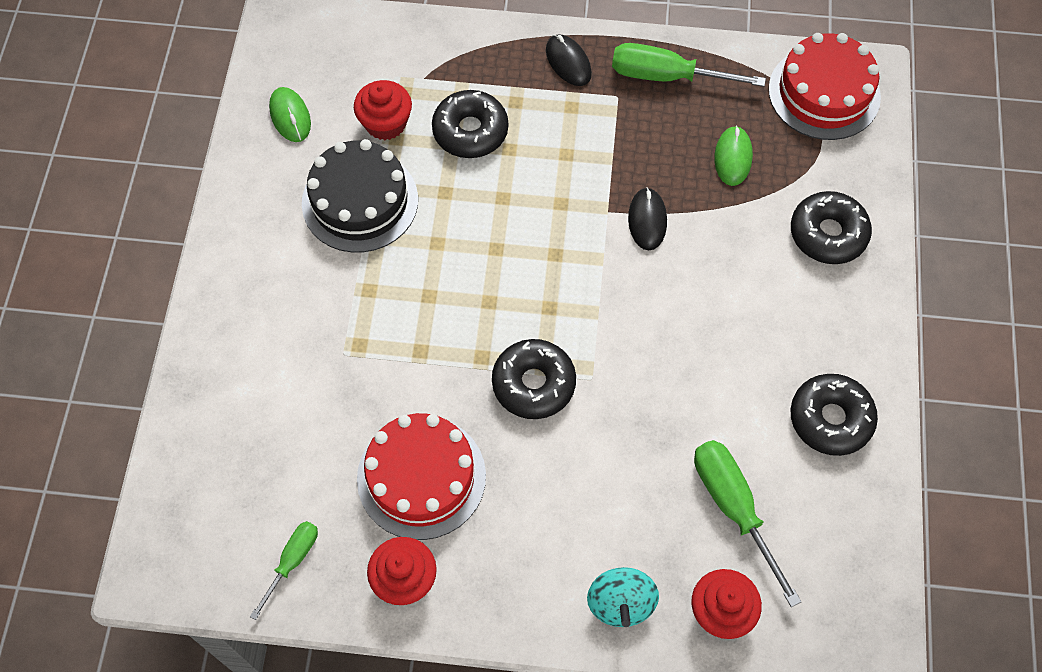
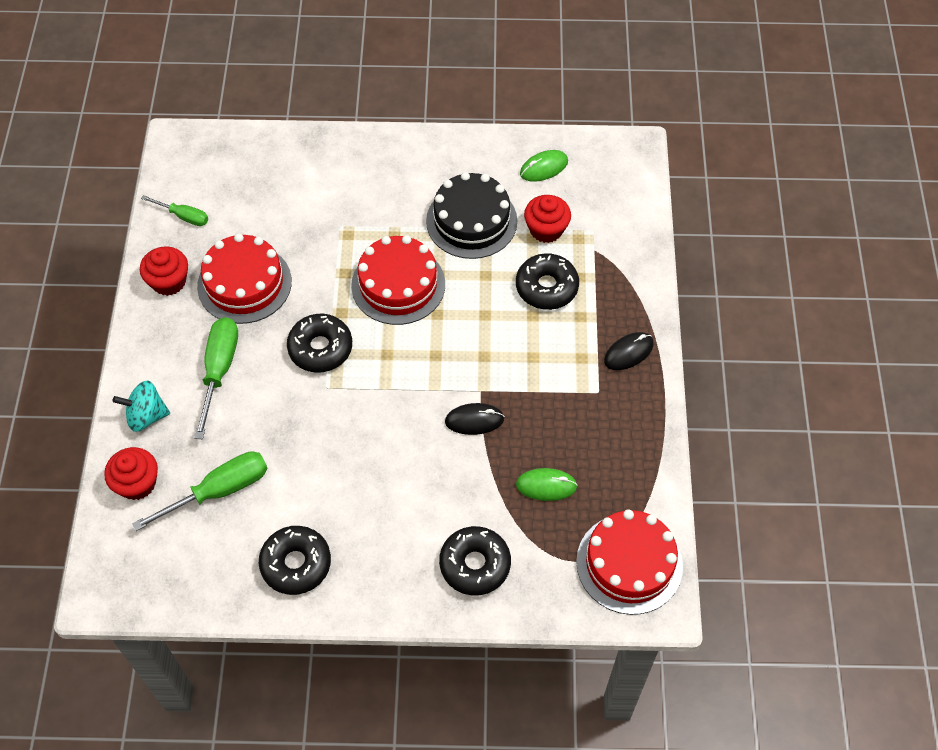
camera: 85 degrees right, 5 degrees down
(447, 289) = (398, 285): none -> red cake
(665, 76) = (626, 429): green screwdriver -> green screwdriver (219, 369)

